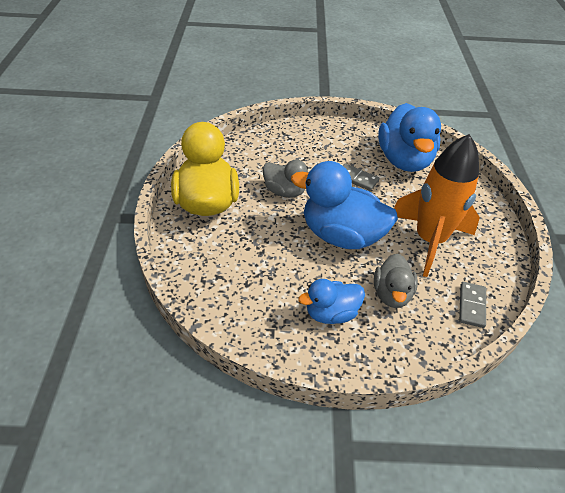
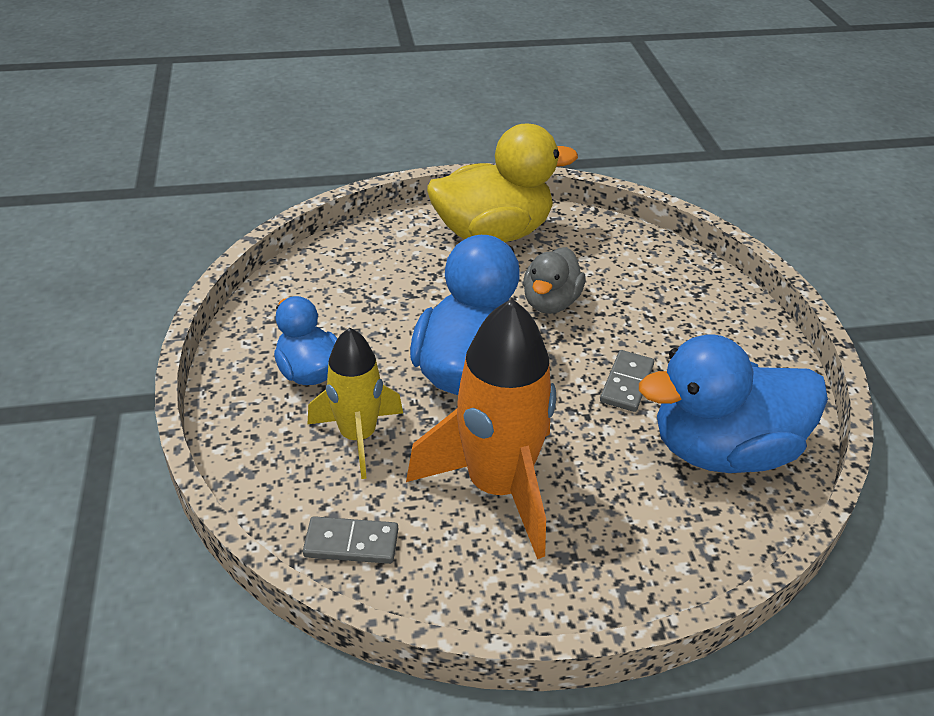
camera: 80 degrees right, 5 degrees down
(392, 294) = (358, 437): grey duck -> yellow rocket

